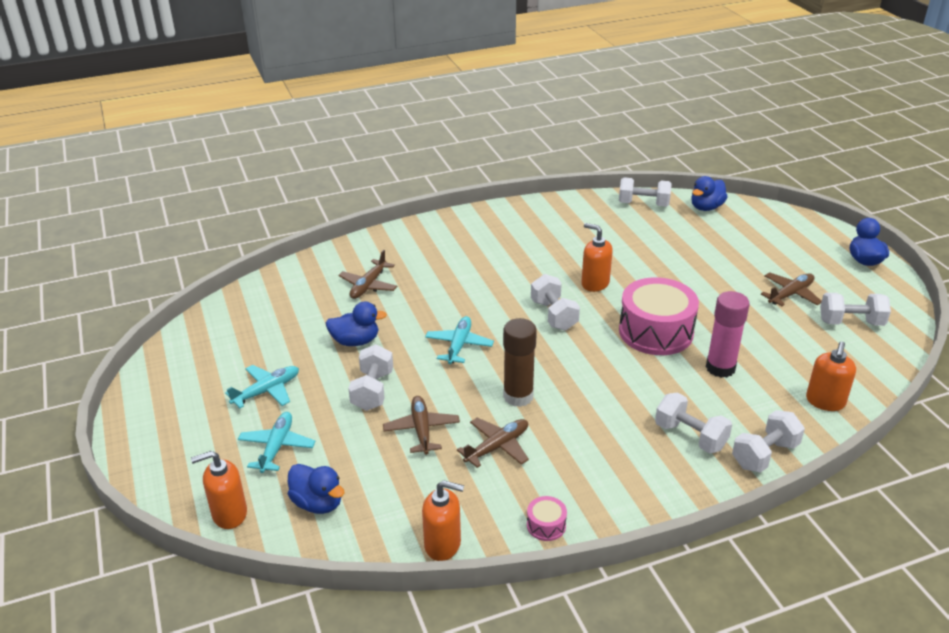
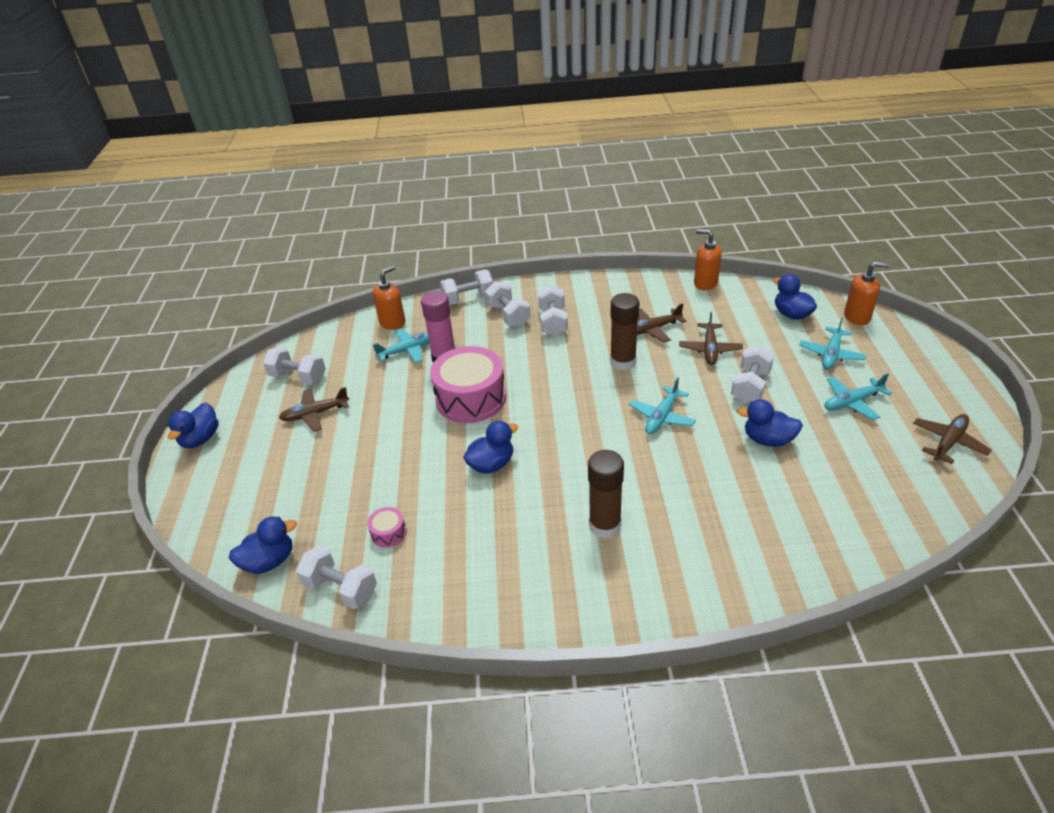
camera: 160 degrees left, 5 degrees up
(368, 285) = (753, 514): brown plane -> brown plane (948, 442)
(482, 261) = (605, 525): none -> brown glue stick
(546, 525) = (636, 283): pink drum -> pink drum (388, 533)
(554, 315) = (555, 433): white dumbbell -> white dumbbell (553, 322)
(595, 283) = (491, 464): orange soap dispenser -> blue duck
(769, 369) = (408, 350): none -> turquoise plane

